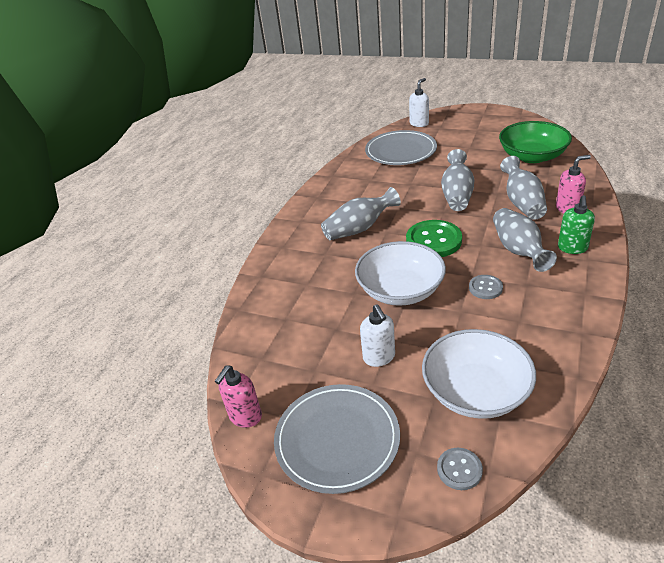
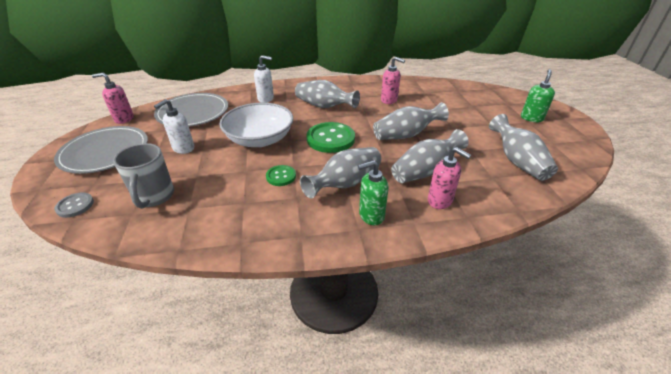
camera: 55 degrees right, 0 degrees up
(381, 184) = (389, 100): none -> pink soap dispenser
(400, 151) = (446, 96): grey plate -> grey plate (193, 113)
(419, 123) = (501, 93): white soap dispenser -> white soap dispenser (266, 99)
(472, 126) = (531, 118): none -> green soap dispenser
(476, 391) = (154, 197): white bowl -> grey mug
(485, 288) = (281, 176): grey button -> green button
(532, 156) = (517, 161): green bowl -> grey vase

